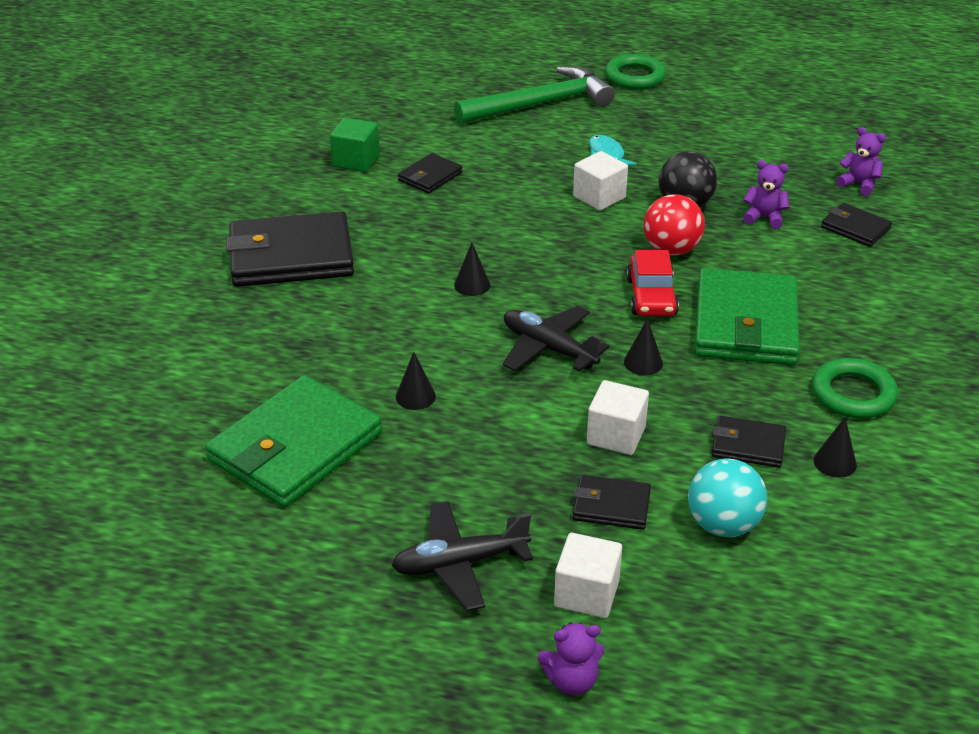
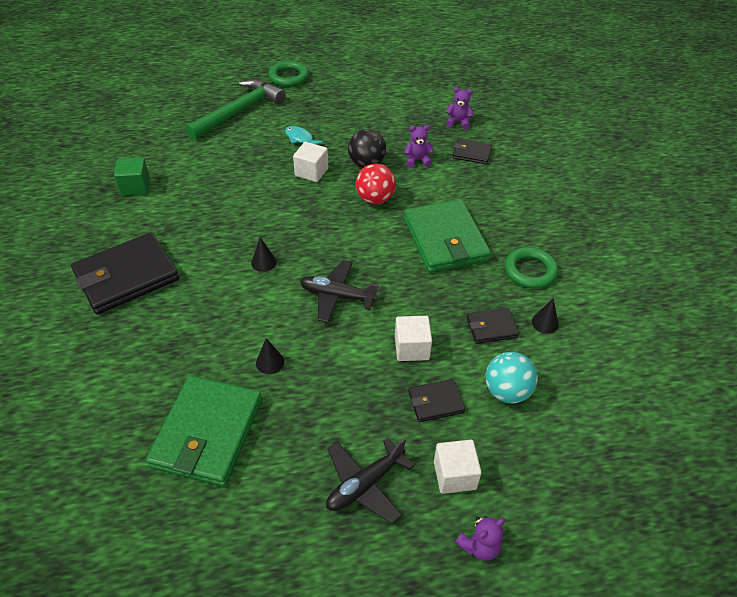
camera: 25 degrees left, 10 degrees up
(430, 176) = (193, 185): black wallet -> none
(643, 362) = (400, 288): black cone -> none
(651, 297) = (380, 237): red car -> none

